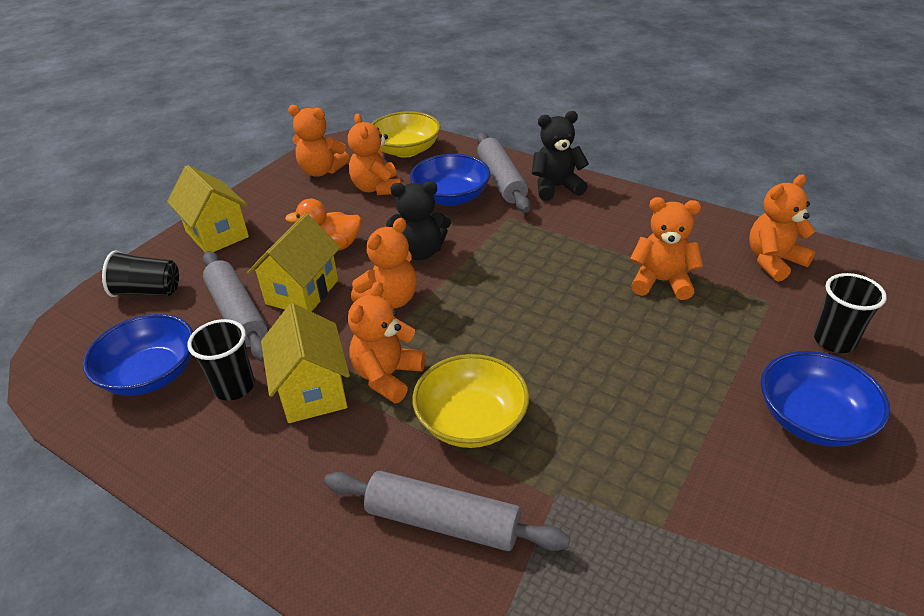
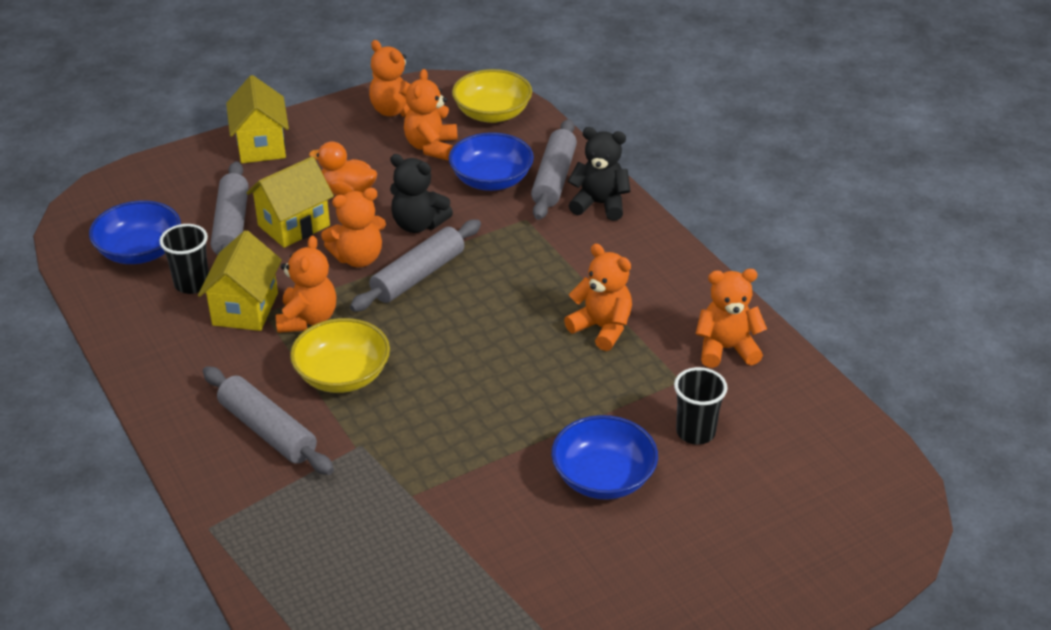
camera: 25 degrees right, 0 degrees up
(148, 291) = (176, 181): black cup -> none
(387, 376) = (308, 319): orange teddy bear -> orange teddy bear turned 135 degrees clockwise
(459, 295) = (418, 275): none -> grey rolling pin

